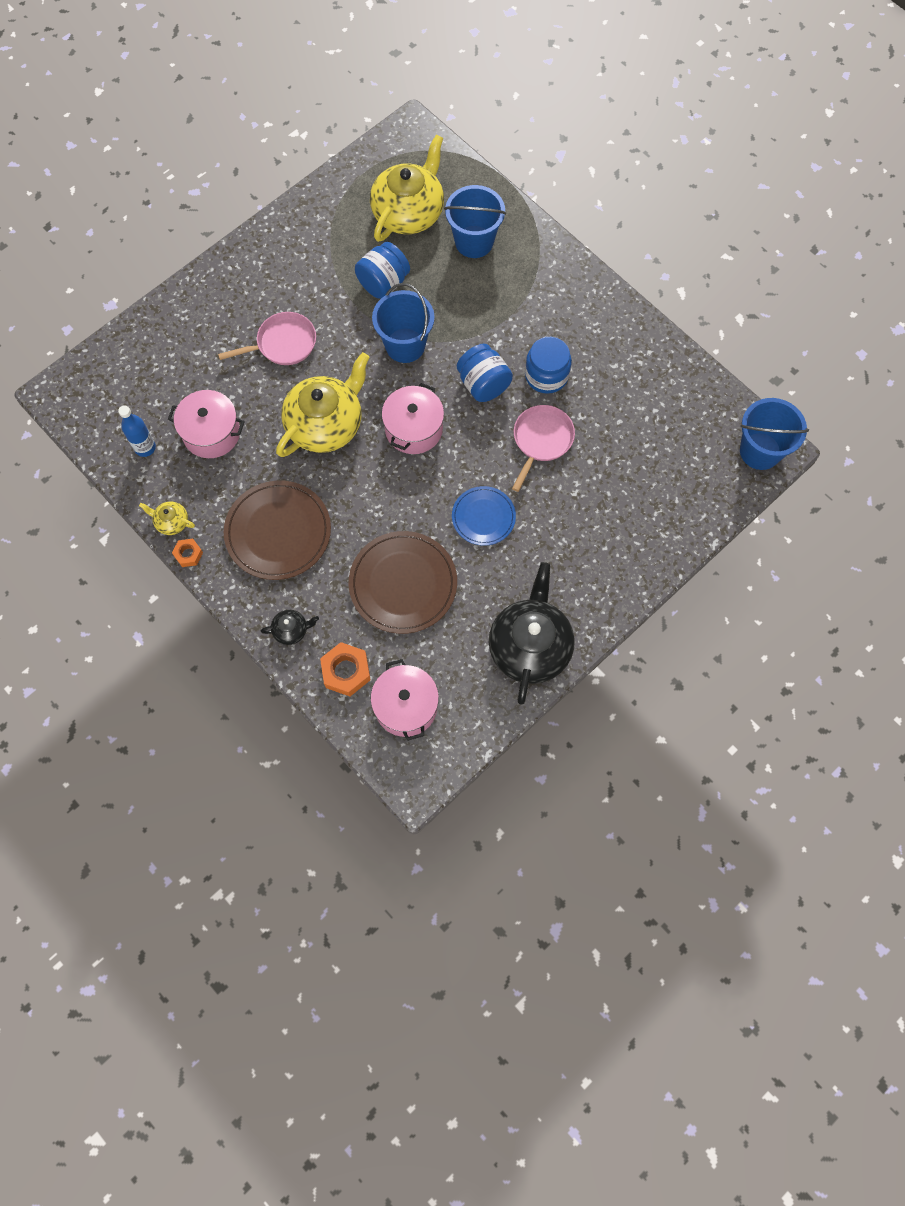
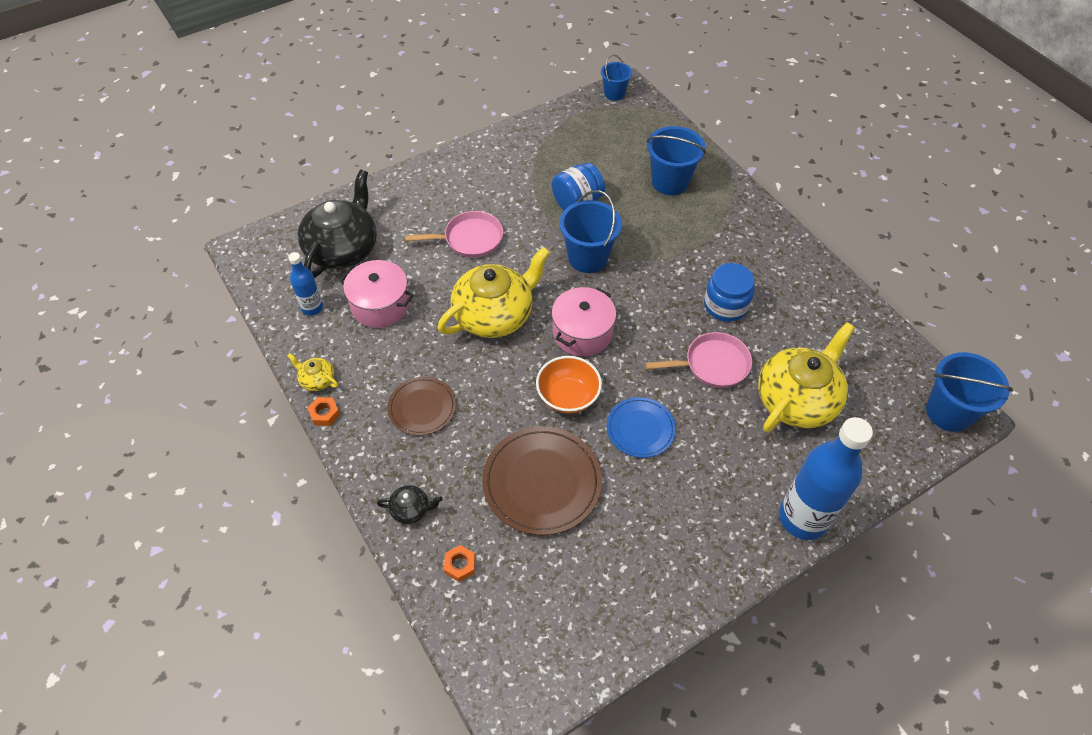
camera: 10 degrees right, 15 degrees down
(278, 532) = (422, 407): brown plate -> brown plate, size x0.60
(346, 671) = (460, 565): orange nut -> orange nut, size x0.58
(399, 138) = (614, 93): none -> blue bucket
(406, 706) = (519, 617): pink pot -> none
(409, 212) = (612, 150): yellow teapot -> yellow teapot (797, 400)
(411, 497) = (568, 396): none -> orange bowl
(483, 384) = (660, 303): blue jar -> none
(530, 646) = (672, 575): black teapot -> black teapot (343, 249)
(541, 441) = (712, 364): pink pan -> pink pan turned 45 degrees clockwise
(637, 575) = (803, 518): none -> blue bottle

